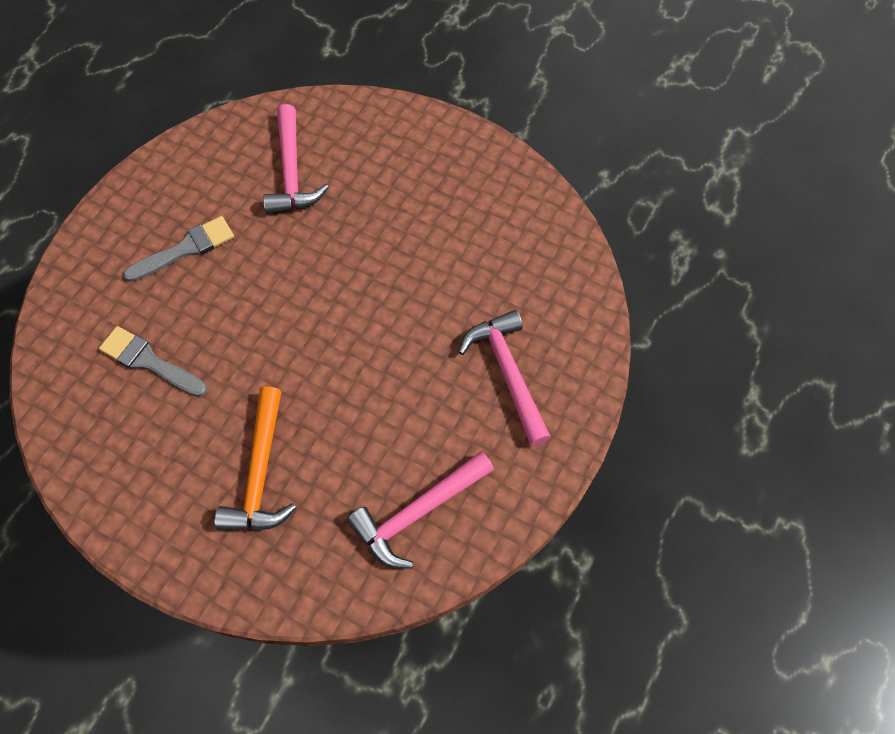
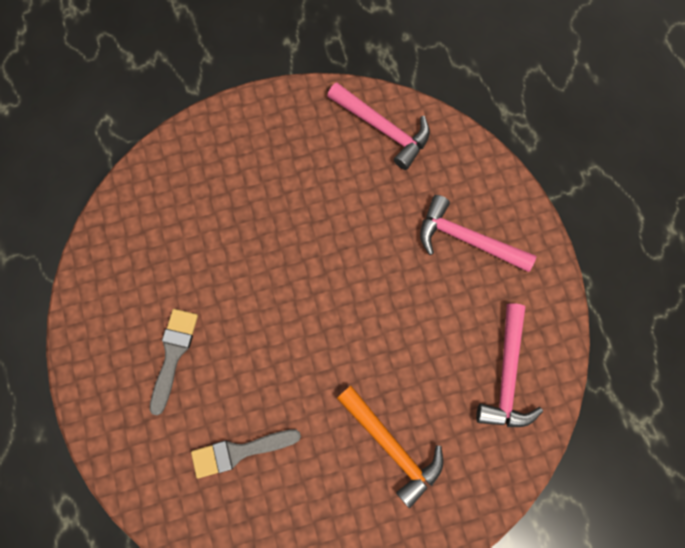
camera: 45 degrees left, 10 degrees up
(292, 172) = (183, 233): pink hammer -> pink hammer (383, 129)

